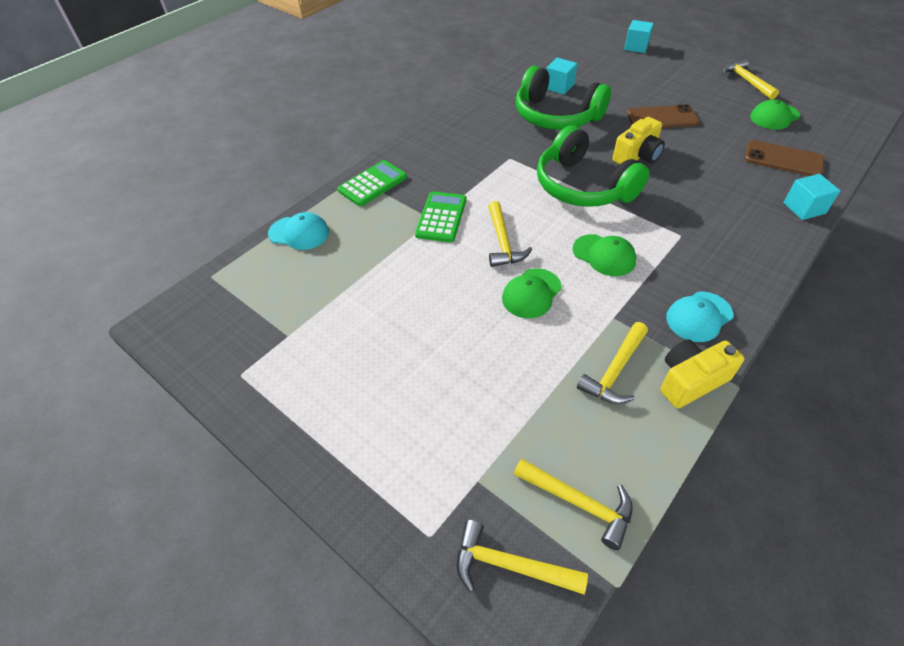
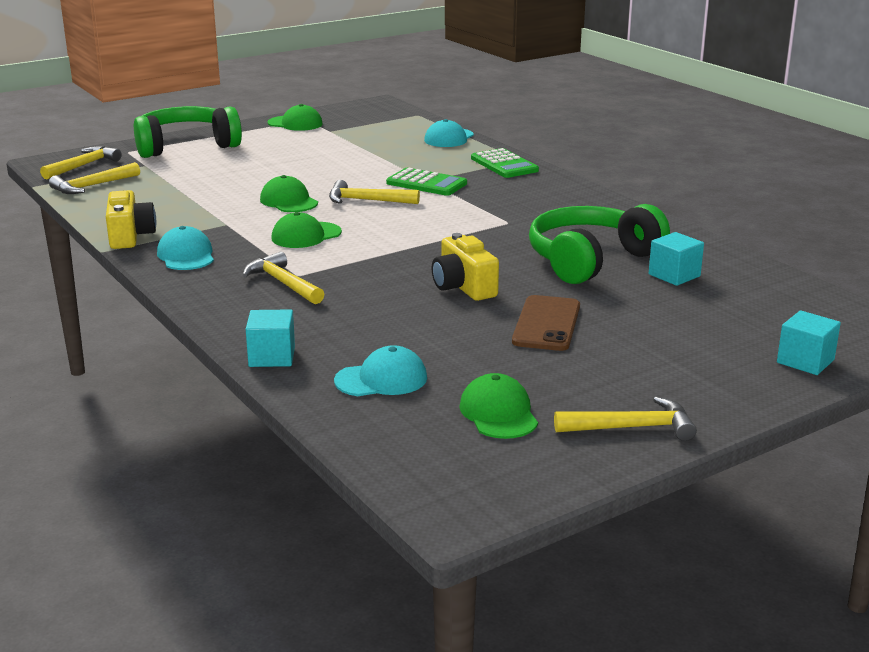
camera: 105 degrees right, 25 degrees down
(259, 381) = (295, 123): none -> green cap
(583, 186) = (425, 247): green headphones -> green headphones (186, 146)
(615, 371) = (173, 214): yellow hammer -> yellow hammer (283, 283)
(783, 159) = (381, 379): brown phone -> turquoise cap

